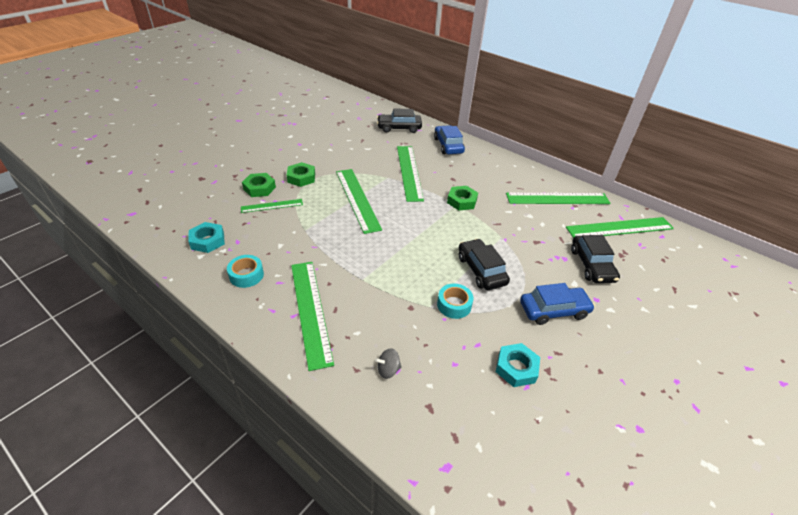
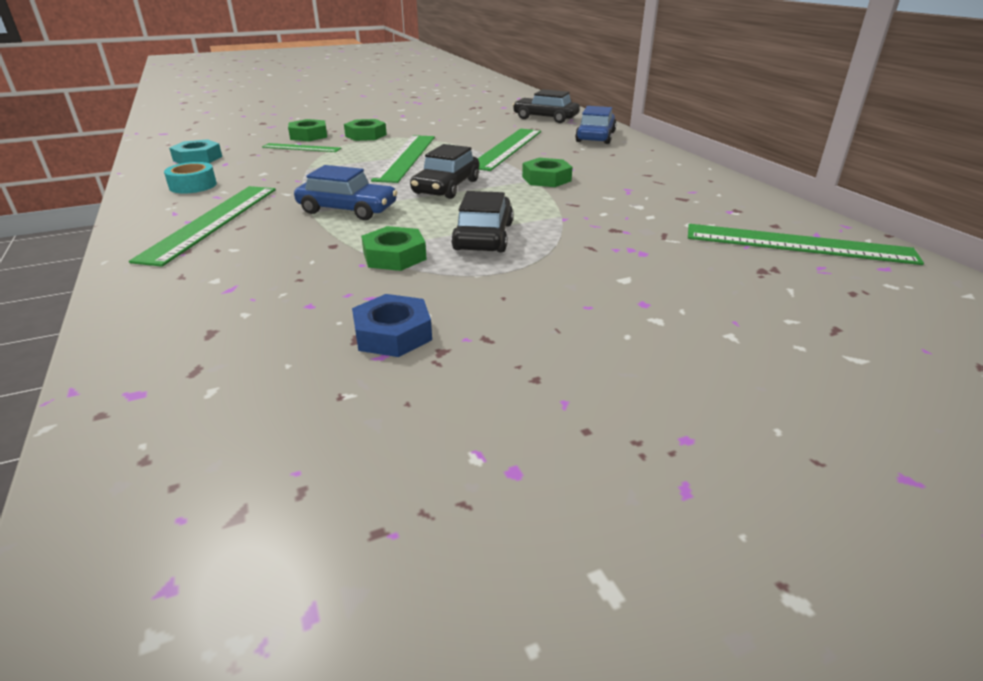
camera: 30 degrees right, 10 degrees down
(388, 370) = (216, 286): grey spinning top -> none
(454, 305) = (394, 256): turquoise tape -> green nut
(516, 368) = (393, 334): turquoise nut -> blue nut
(553, 310) = (545, 296): blue car -> blue car (347, 209)
(557, 198) = (712, 199): green ruler -> none
(591, 265) = (685, 269): black car -> black car (446, 187)

